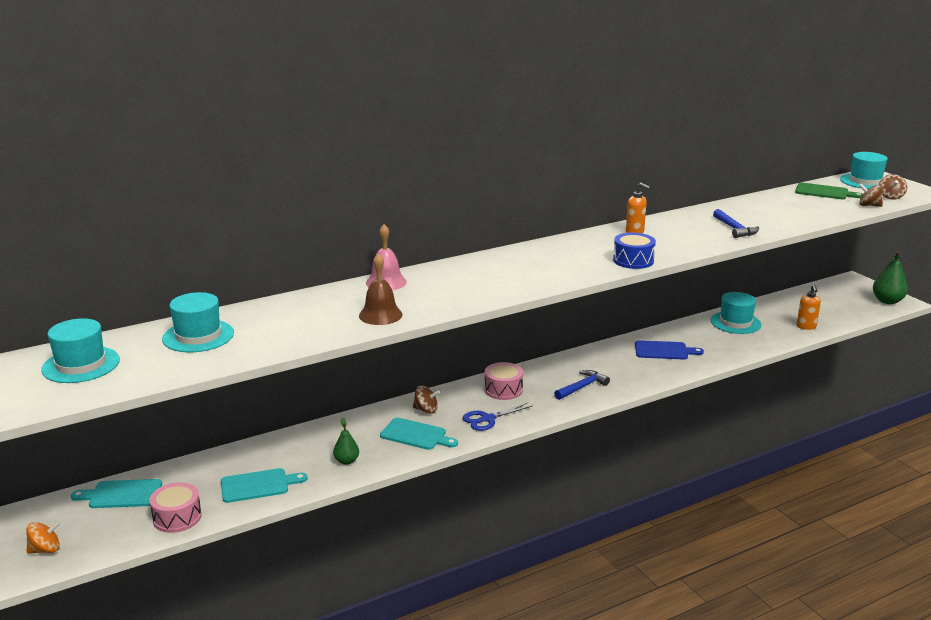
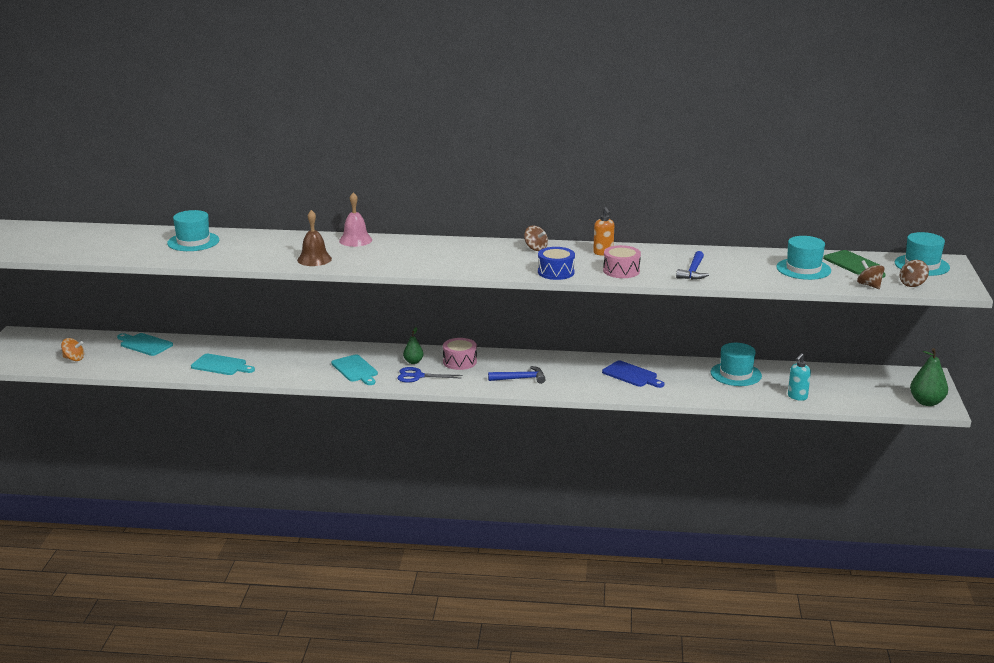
camera: 35 degrees right, 0 degrees up
(81, 365) = (112, 240): turquoise hat -> turquoise hat (803, 269)
(177, 517) = (156, 366): pink drum -> pink drum (621, 271)
(346, 461) = (290, 370): green pear -> green pear (413, 362)
(426, 410) = (386, 357): brown spinning top -> brown spinning top (535, 248)
(806, 327) = (797, 397): orange soap dispenser -> turquoise soap dispenser

